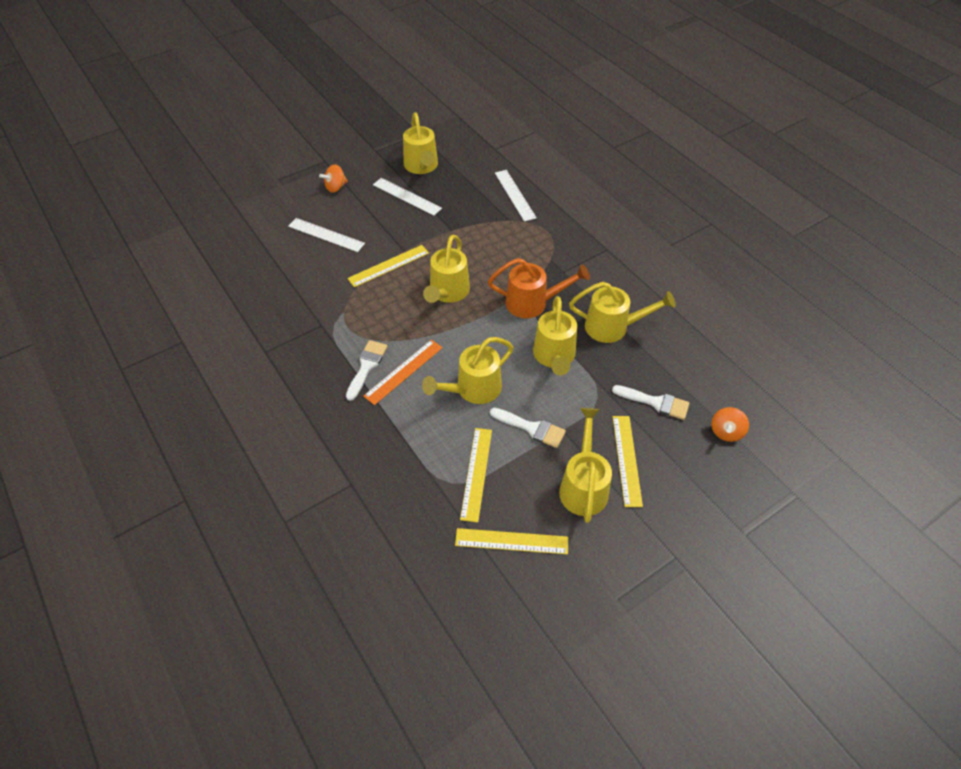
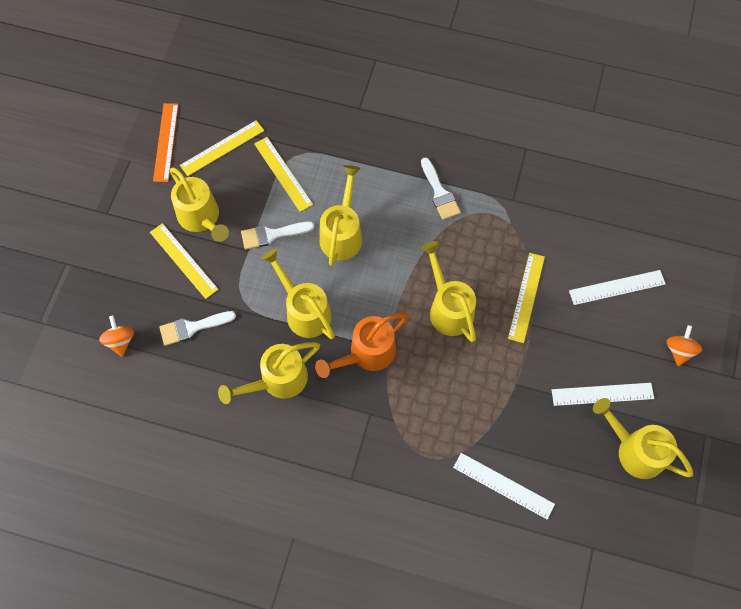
camera: 140 degrees right, 15 degrees up
(403, 371) = (408, 209): orange ruler -> orange ruler (166, 142)

